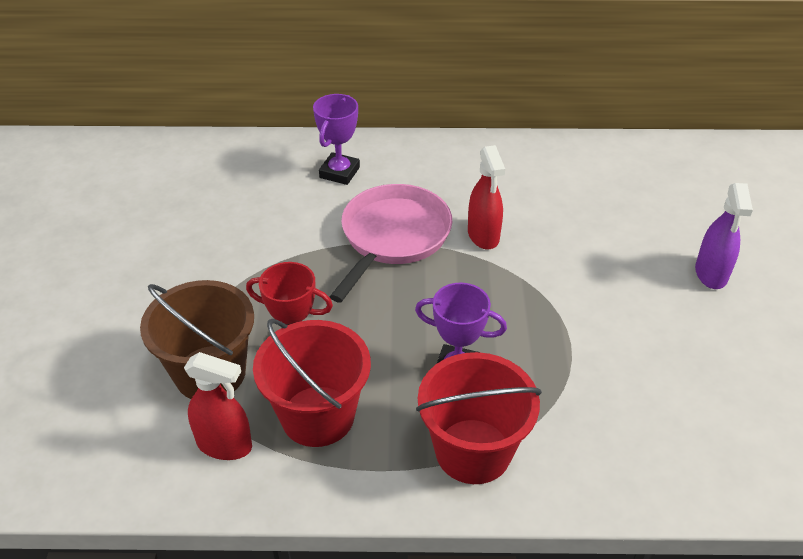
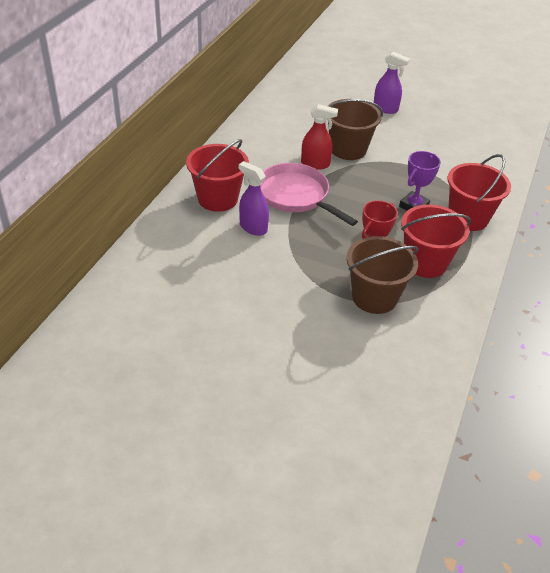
camera: 70 degrees left, 0 degrees up
(225, 445) = (432, 303): red spray bottle -> none
(299, 218) = (253, 227): none -> purple spray bottle
(339, 172) = (217, 198): purple trophy -> red bucket
(551, 259) = (348, 149): none -> brown bucket

